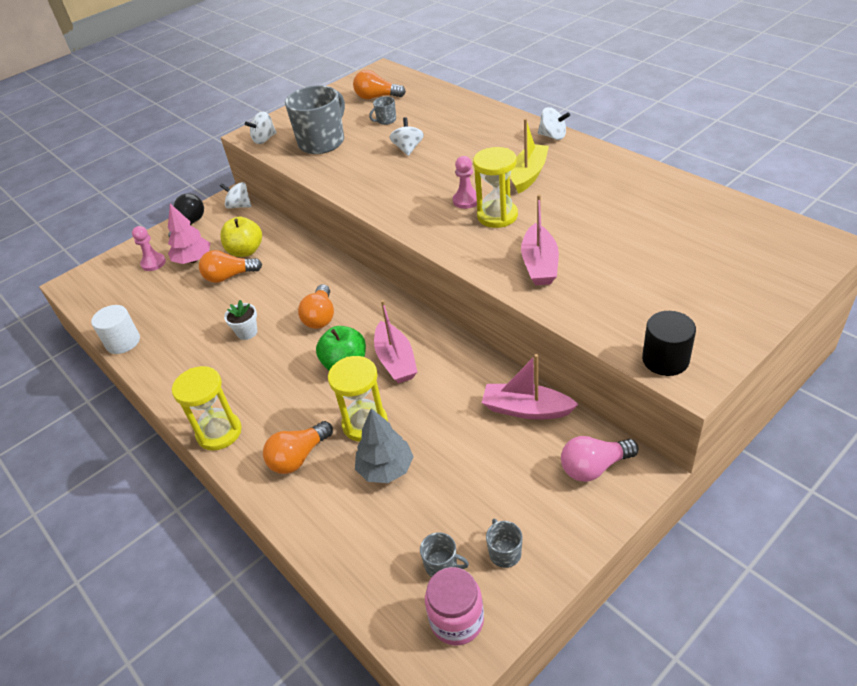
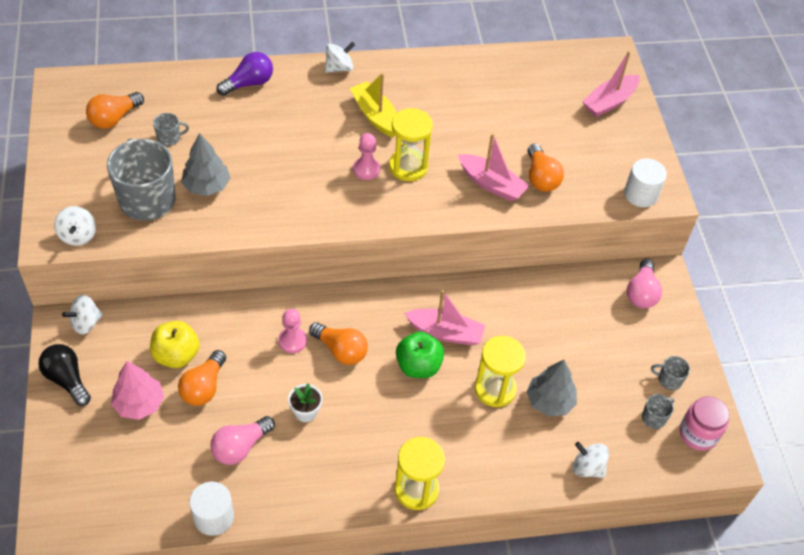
camera: 65 degrees left, 10 degrees up
(153, 263) = (103, 440): pink pawn -> pink pawn (292, 341)
(191, 320) = (240, 447): none -> pink light bulb
(298, 457) = (492, 448): orange light bulb -> orange light bulb (541, 178)
(361, 154) = (207, 186): none -> grey tree
(386, 120) = (169, 138): grey mug -> grey mug turned 105 degrees counterclockwise
(408, 149) = (241, 154): white spinning top -> white spinning top (587, 467)
(479, 116) = (249, 83): none -> purple light bulb
(526, 409) = (564, 292): pink boat -> pink boat (609, 102)
(665, 360) = (641, 194): black cylinder -> white cylinder

